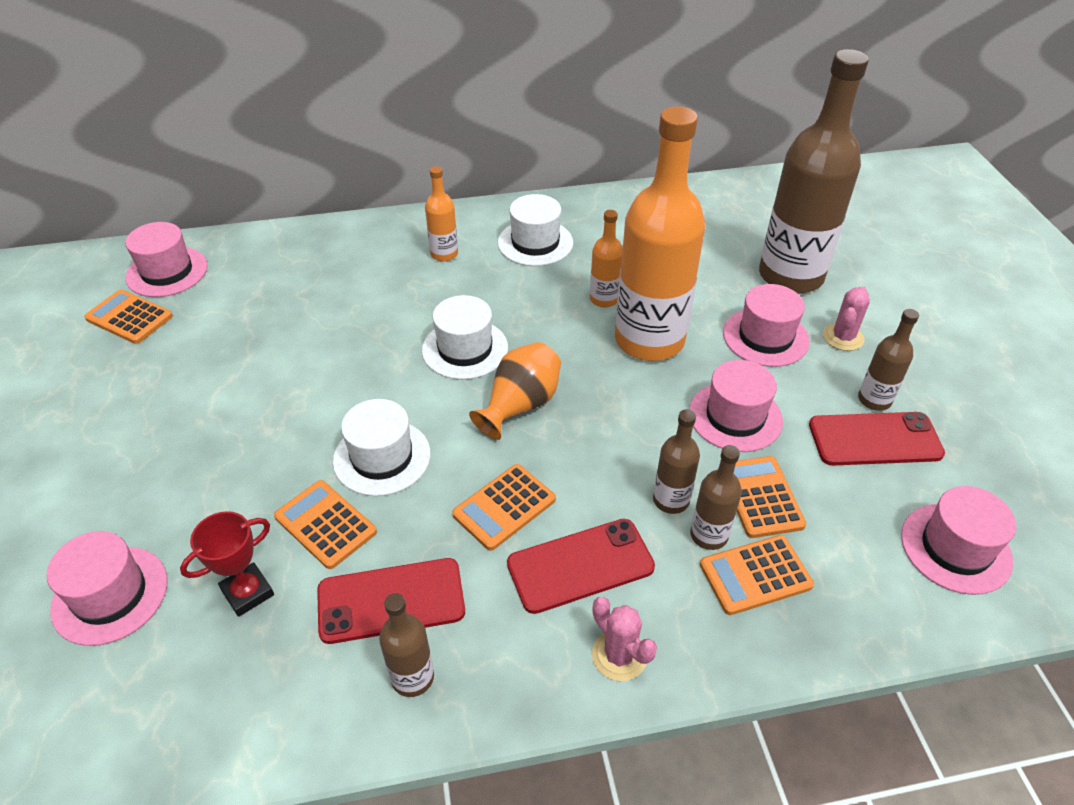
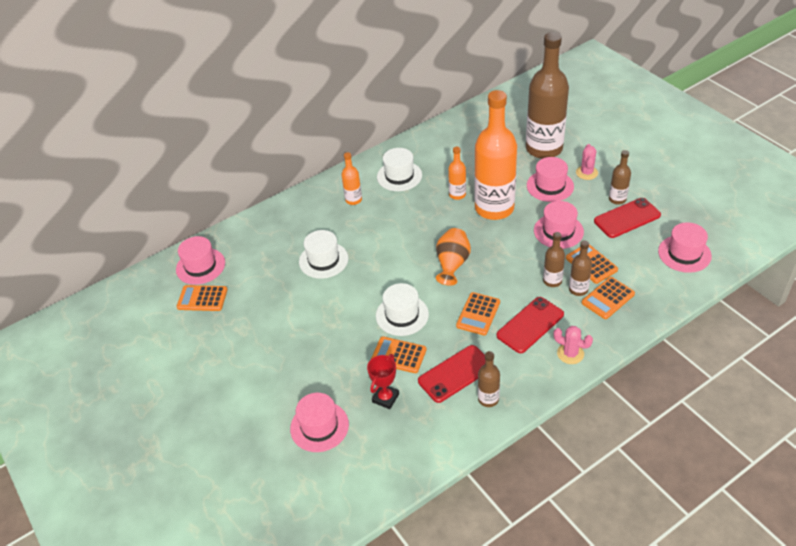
camera: 20 degrees left, 0 degrees up
(465, 349) = (403, 247): white hat -> white hat (323, 260)

